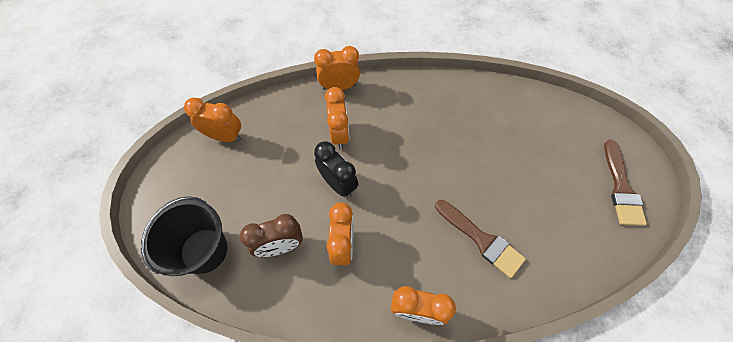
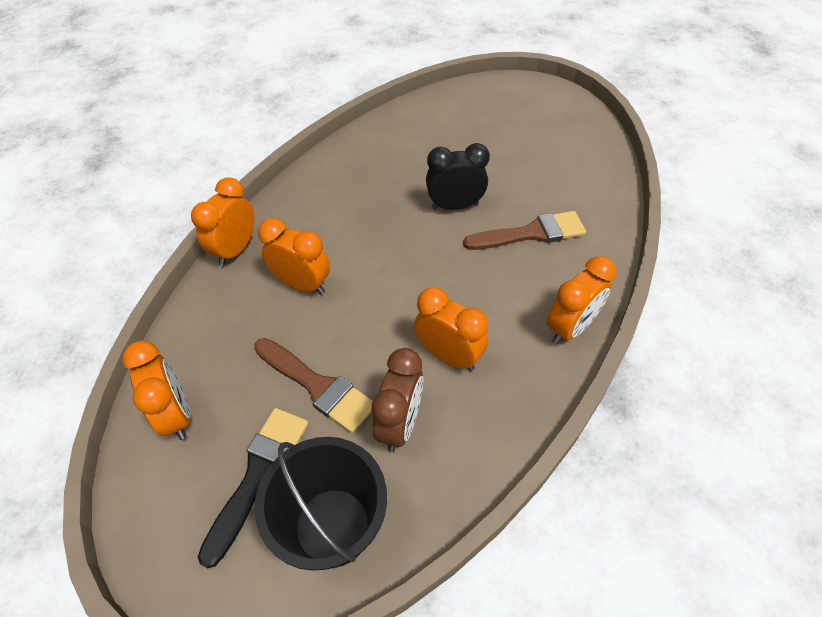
camera: 55 degrees left, 10 degrees down
(213, 196) = (259, 474): none -> black brush
(225, 136) = (176, 414): orange clock -> orange clock turned 105 degrees clockwise
(338, 184) = (366, 320): black clock -> black clock (455, 206)
(621, 188) = (552, 114): brown brush -> brown brush (317, 386)

